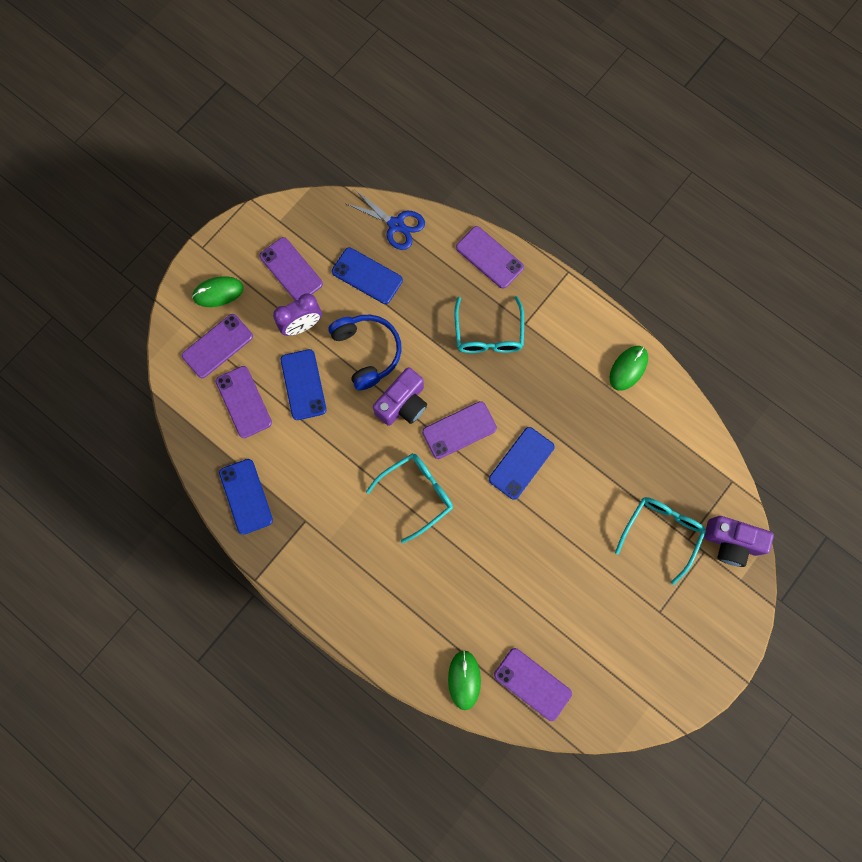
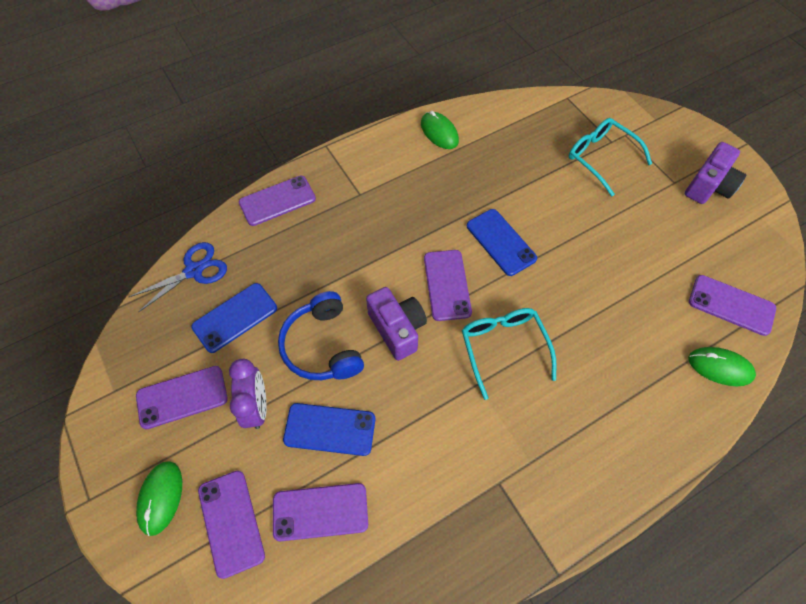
camera: 70 degrees left, 15 degrees down
(246, 496) = (445, 550): blue phone -> none
(367, 352) = (322, 346): blue headphones -> blue headphones turned 105 degrees counterclockwise
(488, 334) = (356, 227): turquoise glasses -> none
(532, 684) = (731, 305): purple phone -> purple phone turned 60 degrees clockwise
(730, 542) = (621, 115): purple camera -> purple camera (708, 186)

